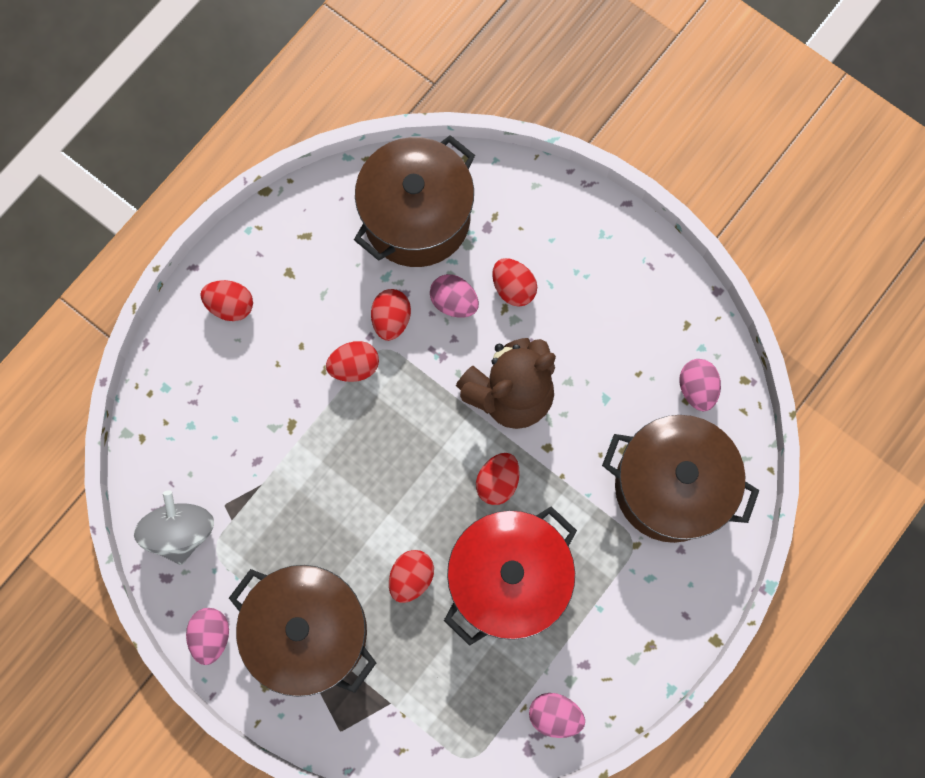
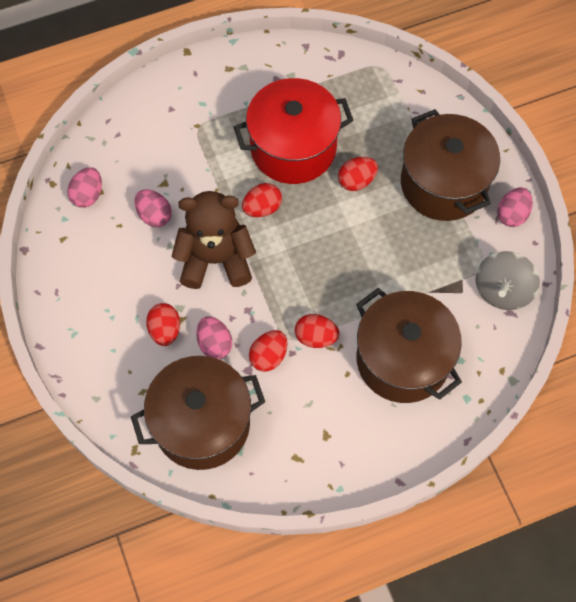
camera: 150 degrees left, 10 degrees down
(231, 305) = (385, 434): red egg -> none
(554, 715) = (313, 62): pink egg -> pink egg (154, 215)
(670, 486) = (150, 147): brown pot -> brown pot (402, 359)

